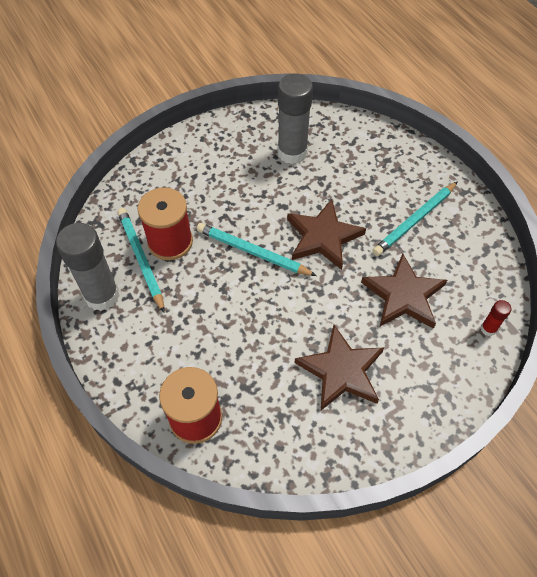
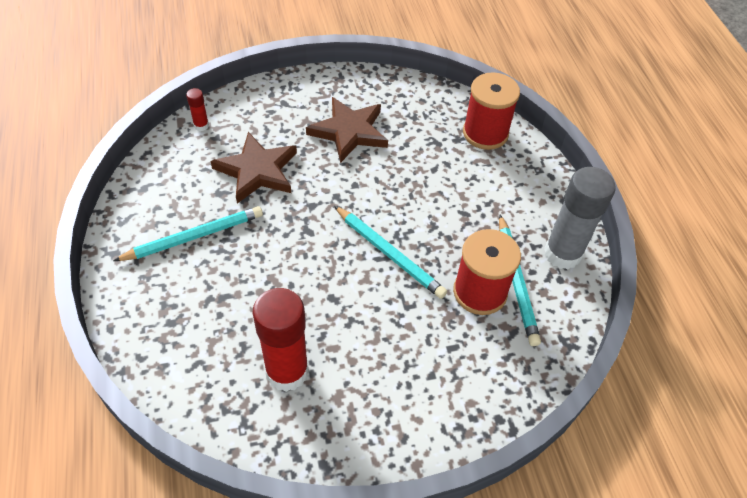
camera: 165 degrees left, 5 degrees down
(292, 152) = (287, 371): grey glue stick -> red glue stick
(323, 237) = (305, 248): brown star -> none

